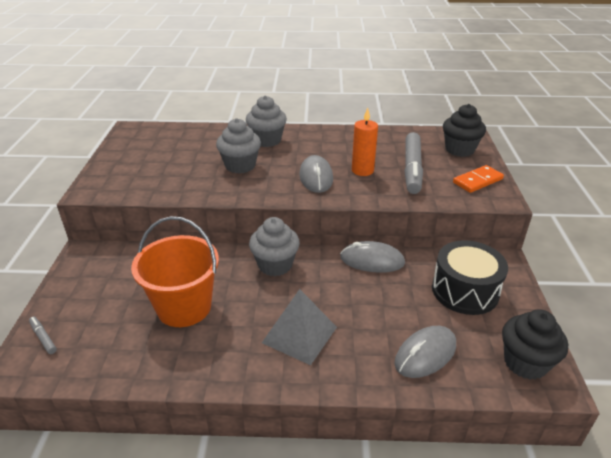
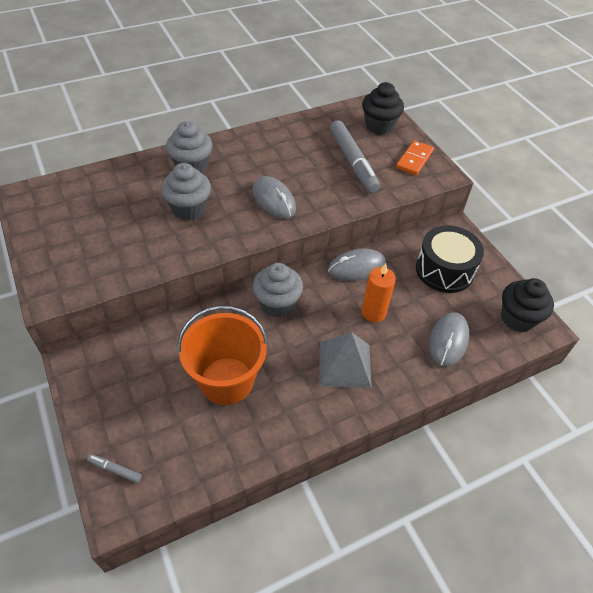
camera: 30 degrees left, 15 degrees up
(362, 170) = (311, 178): orange candle -> orange candle (373, 312)

